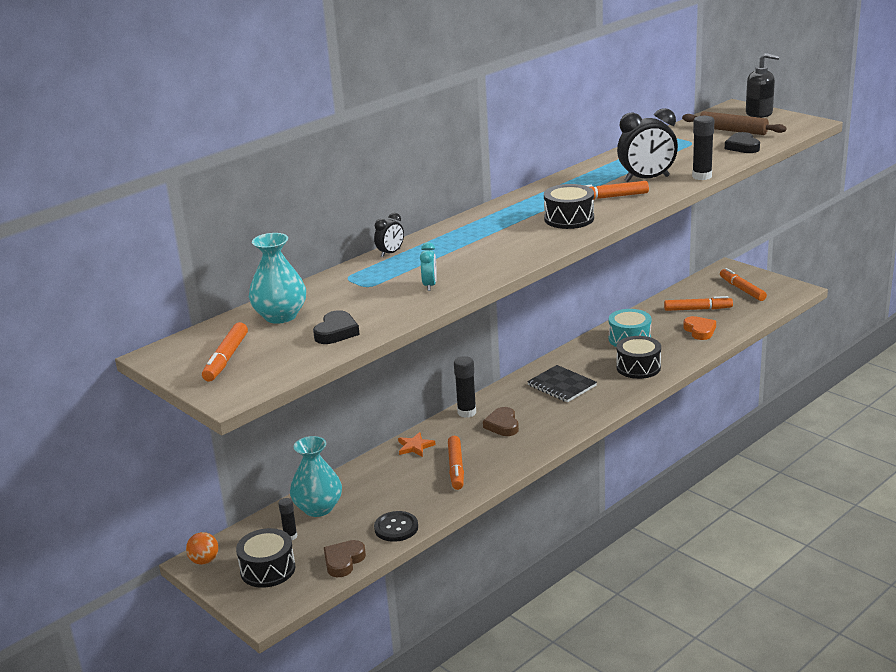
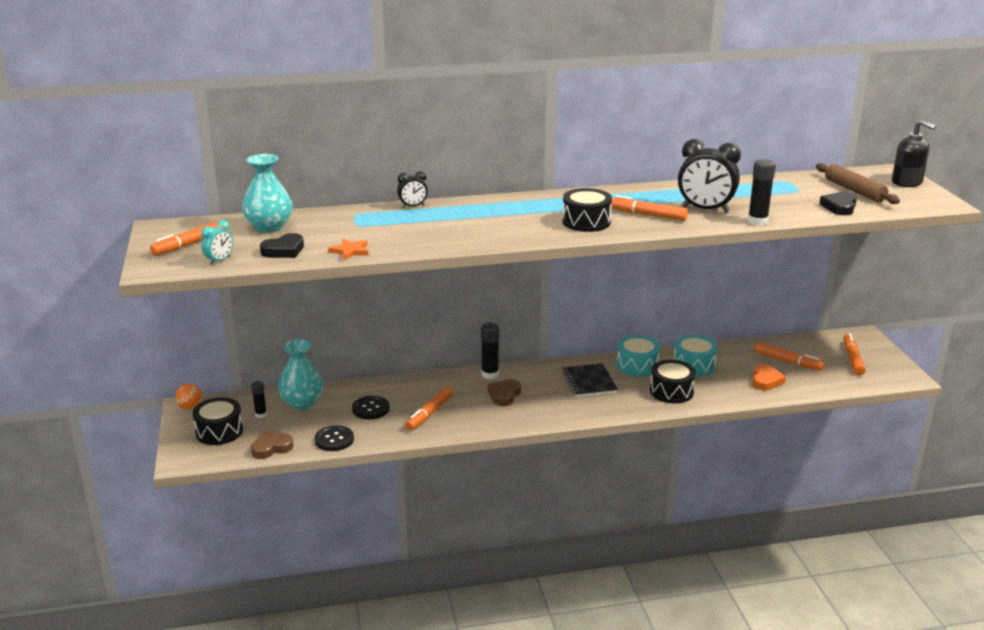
camera: 30 degrees right, 0 degrees up
(394, 486) = (371, 409): none -> black button
(415, 446) = (421, 385): orange star -> orange star (350, 251)
(429, 285) = (399, 239): turquoise clock -> turquoise clock (219, 261)
(584, 356) = (637, 365): none -> turquoise drum

